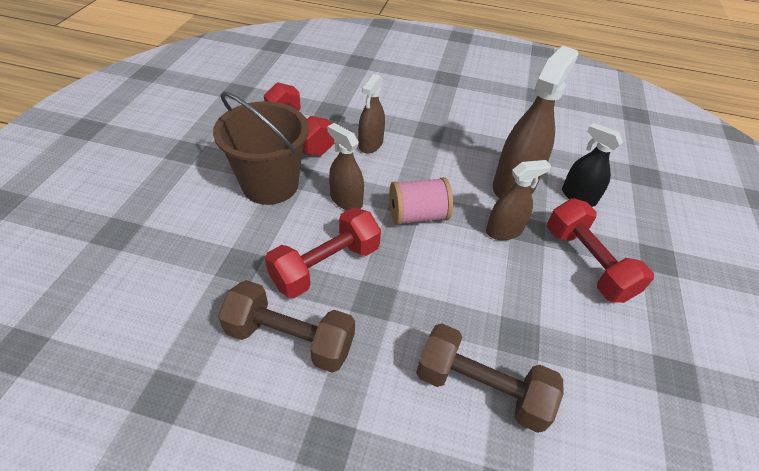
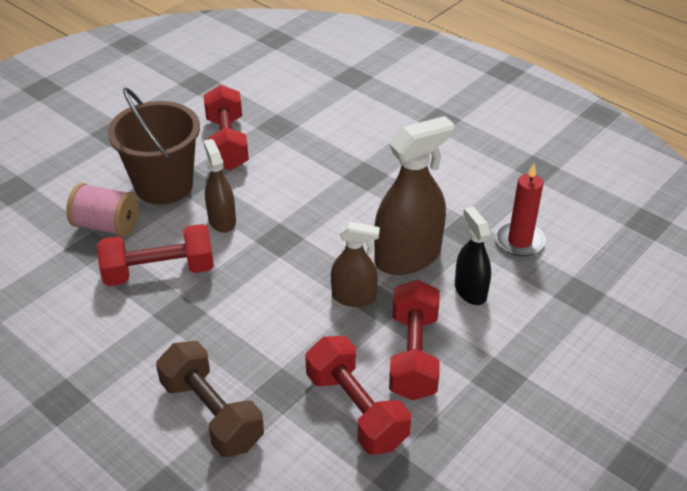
camera: 30 degrees right, 5 degrees down
(290, 339) = (88, 318): brown dumbbell -> none
(370, 144) = (290, 172): brown spray bottle -> none
(417, 216) = (278, 255): pink spool -> pink spool (106, 226)
(575, 149) = (519, 241): none -> red candle
(589, 329) = (356, 409): none -> red dumbbell

